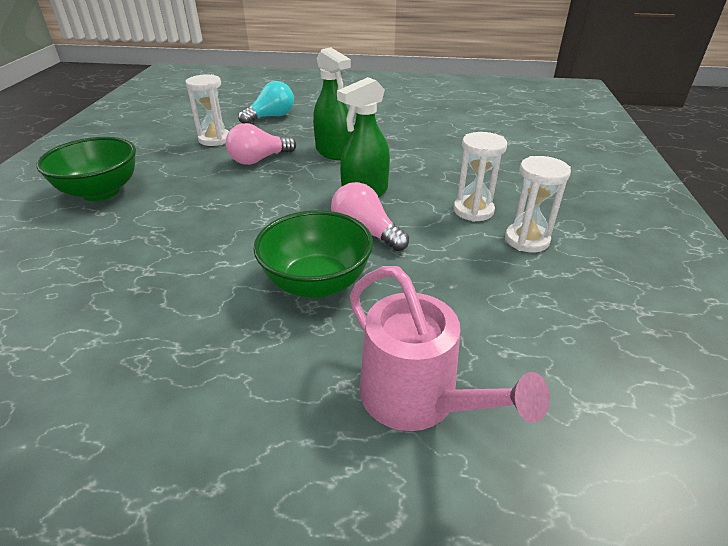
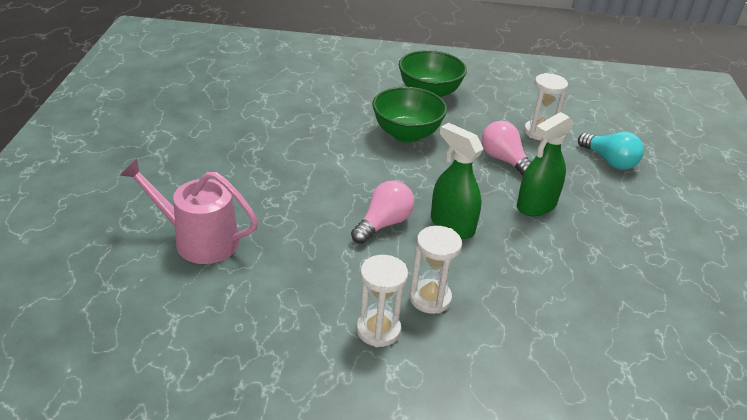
camera: 85 degrees right, 0 degrees up
(317, 283) = (315, 198): green bowl -> green bowl (406, 134)
(417, 398) = (199, 240): pink watering can -> pink watering can turned 60 degrees clockwise

